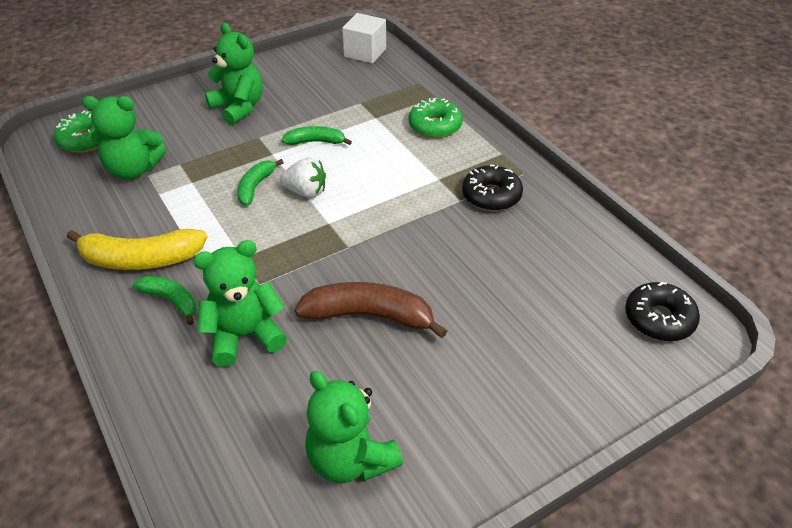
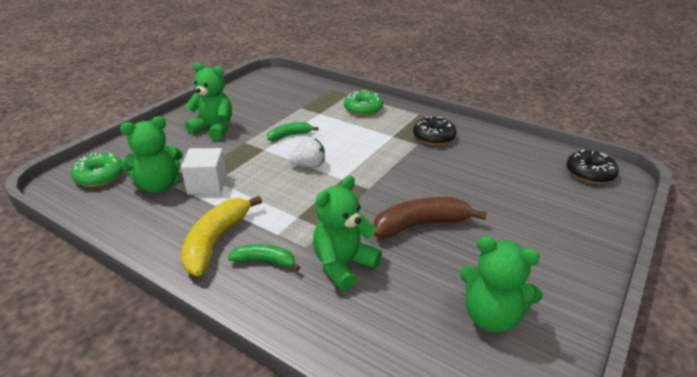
camera: 25 degrees left, 10 degrees down
(141, 259) = (216, 241): yellow banana -> yellow banana turned 135 degrees clockwise
(255, 187) = (269, 172): green banana -> none
(365, 53) = (280, 81): white cube -> white cube (207, 185)

